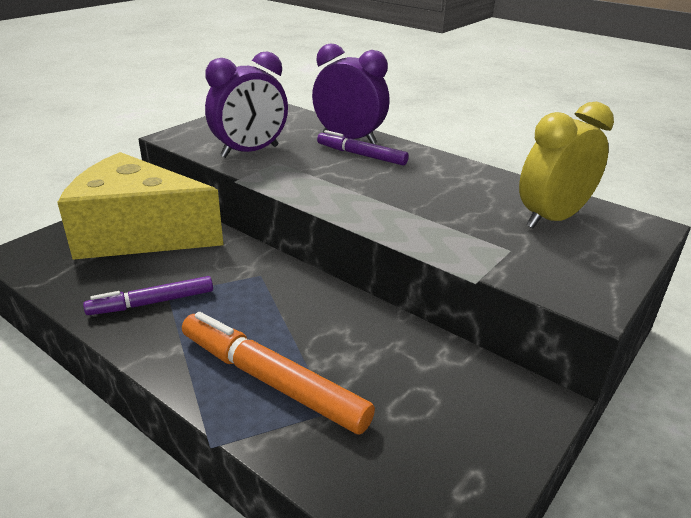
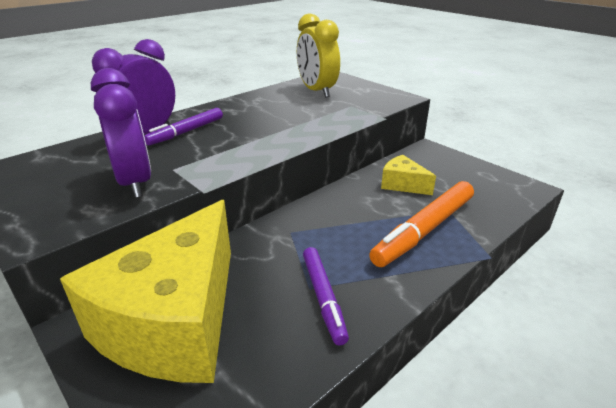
camera: 80 degrees left, 0 degrees up
(392, 364) = (402, 184): none -> yellow cheese

